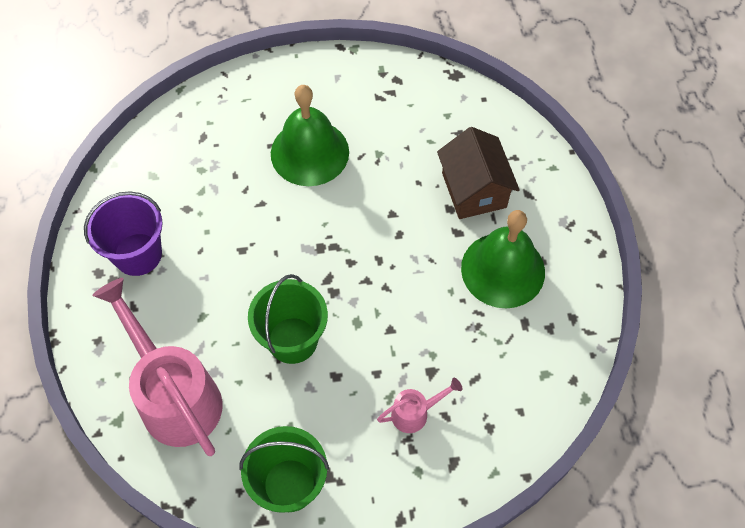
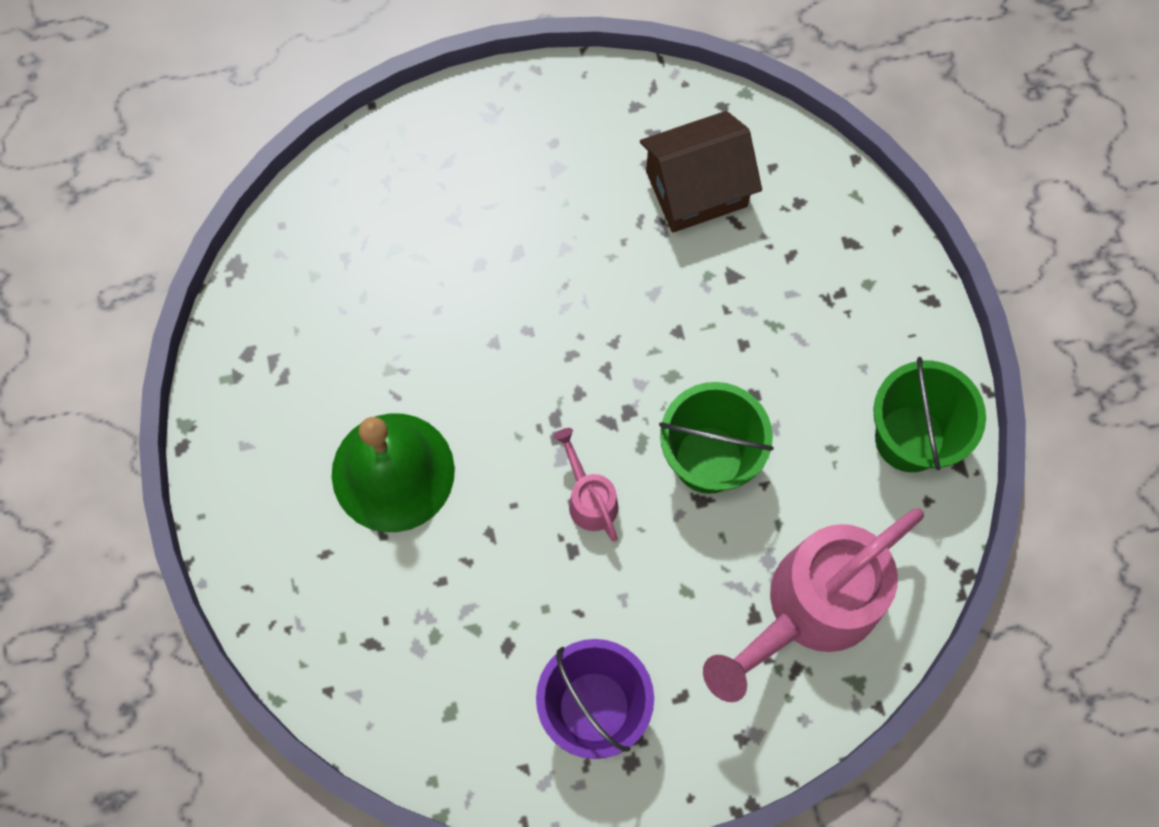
camera: 95 degrees left, 10 degrees up
(415, 413) = (792, 292): pink watering can -> pink watering can (589, 499)
(474, 190) = (446, 233): brown house -> brown house (696, 189)
(503, 270) = (572, 192): green bell -> none

